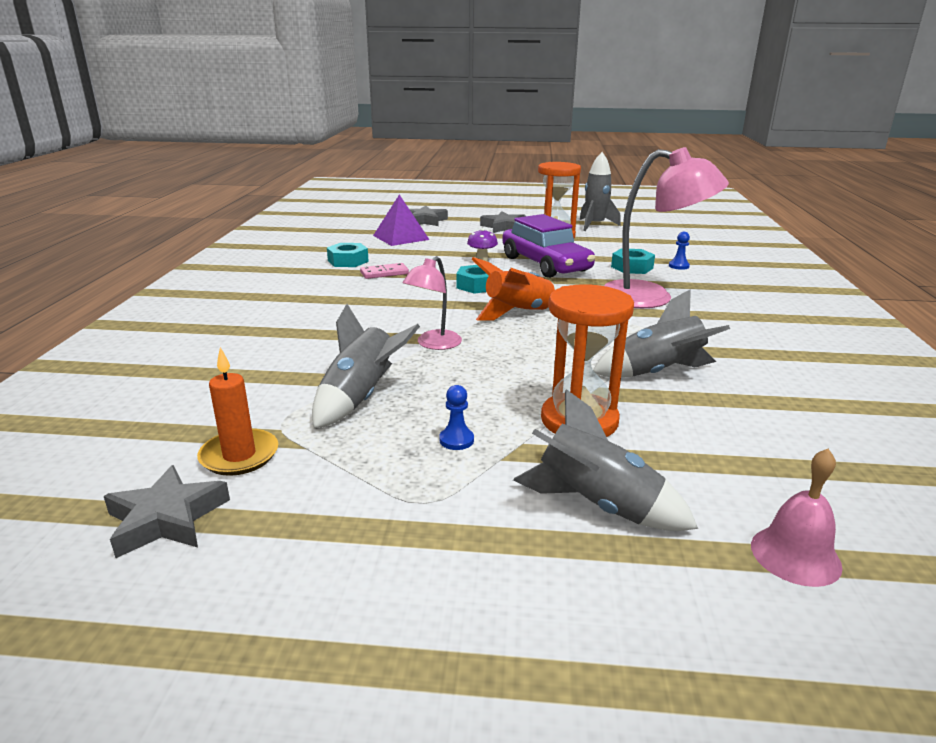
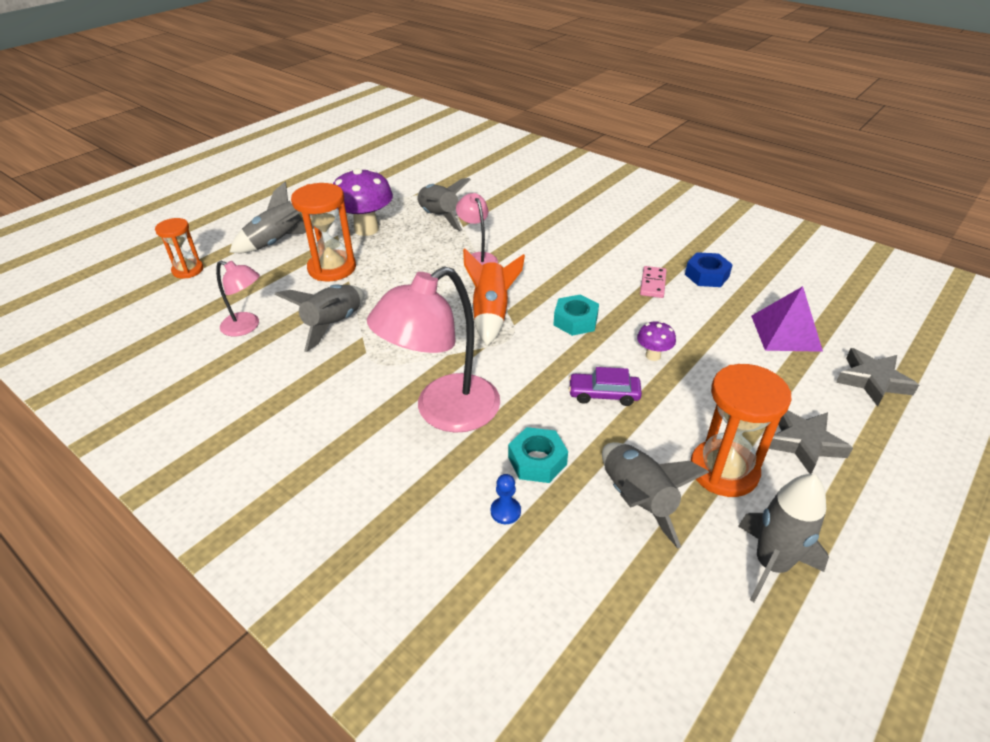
camera: 125 degrees right, 15 degrees up
(166, 519) = (400, 165): grey star -> none
(239, 455) = (424, 181): orange candle -> none
(348, 261) = (706, 275): turquoise nut -> blue nut
(456, 440) = (366, 229): blue pawn -> purple mushroom
(545, 264) = (603, 394): purple car -> purple car, size x0.50
(610, 246) = (637, 500): none -> grey rocket
(756, 419) = (247, 327): none -> pink lamp
(795, 555) = (188, 270): pink bell -> orange hourglass

